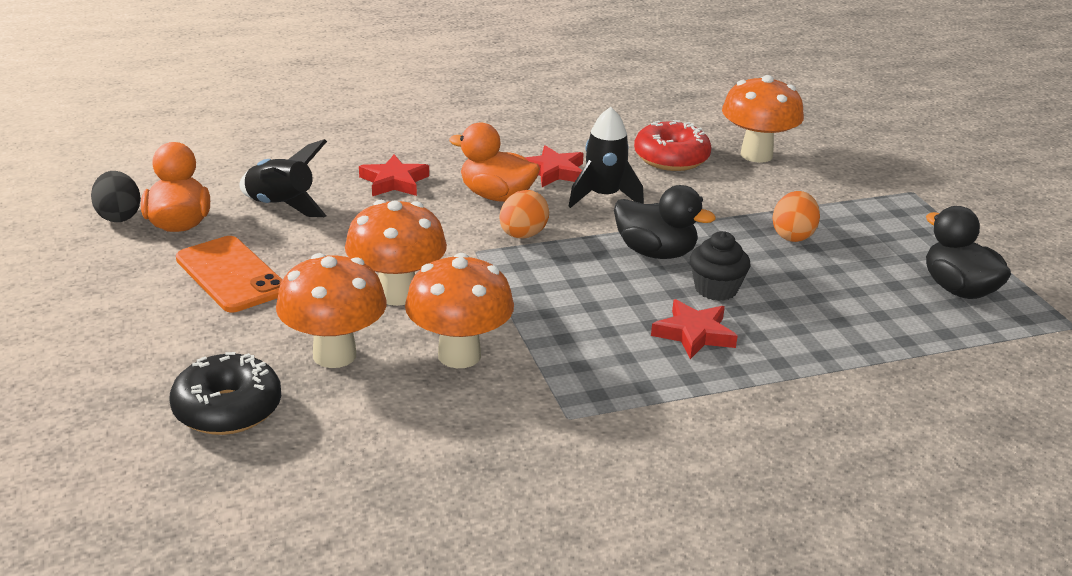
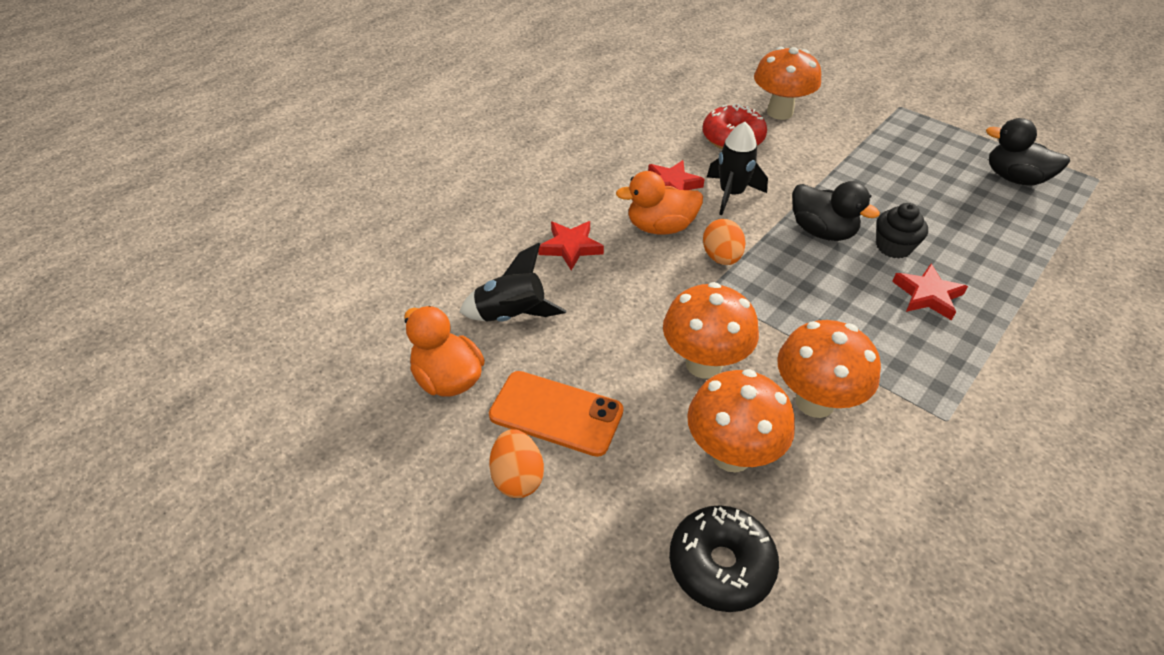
camera: 30 degrees left, 15 degrees up
(118, 216) = (383, 397): black egg -> none
(655, 252) = (822, 231): black duck -> black duck turned 45 degrees clockwise
(793, 235) = (881, 176): orange egg -> orange egg (517, 477)

